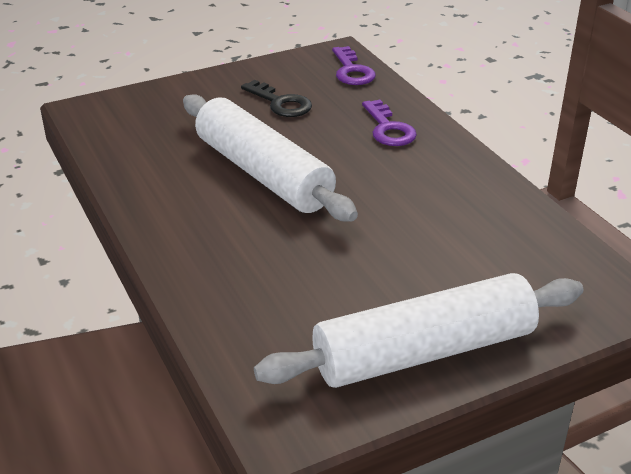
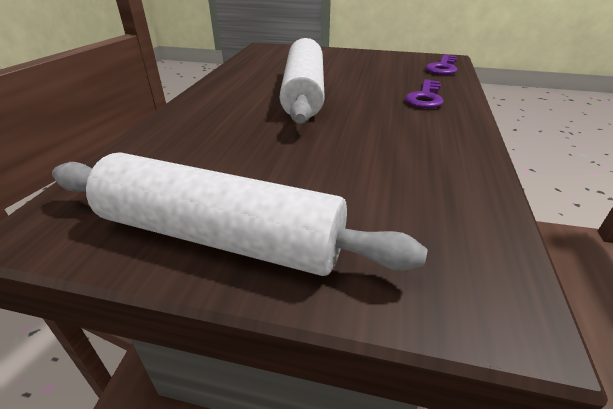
camera: 40 degrees right, 0 degrees up
(281, 103) = (370, 69): black key -> none

